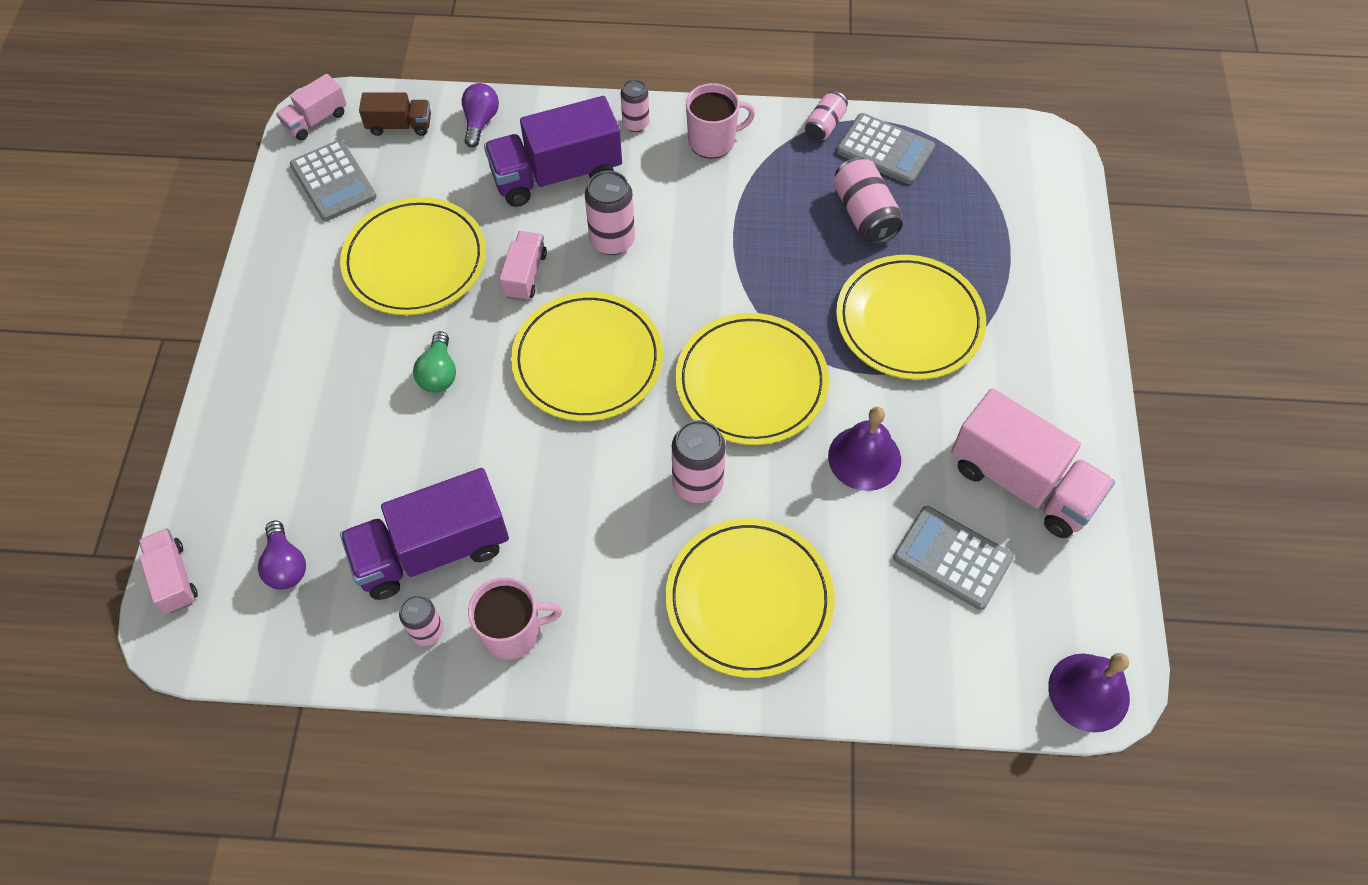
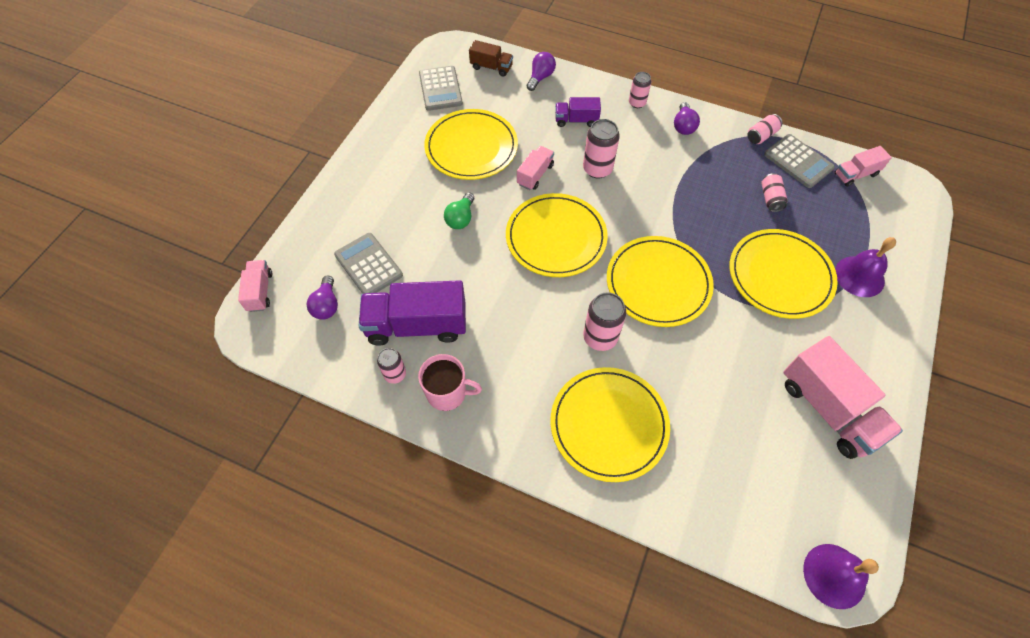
camera: 20 degrees right, 0 degrees up
(316, 120) = (443, 52): pink truck -> pink truck (855, 174)
(556, 174) = (576, 120): purple truck -> purple truck, size x0.52
(713, 141) = (683, 126): pink mug -> purple light bulb
(864, 214) = (770, 198): pink can -> pink can, size x0.63
(864, 458) = (719, 356): purple bell -> purple bell (859, 276)
(952, 558) = (761, 444): grey calculator -> grey calculator (368, 265)

